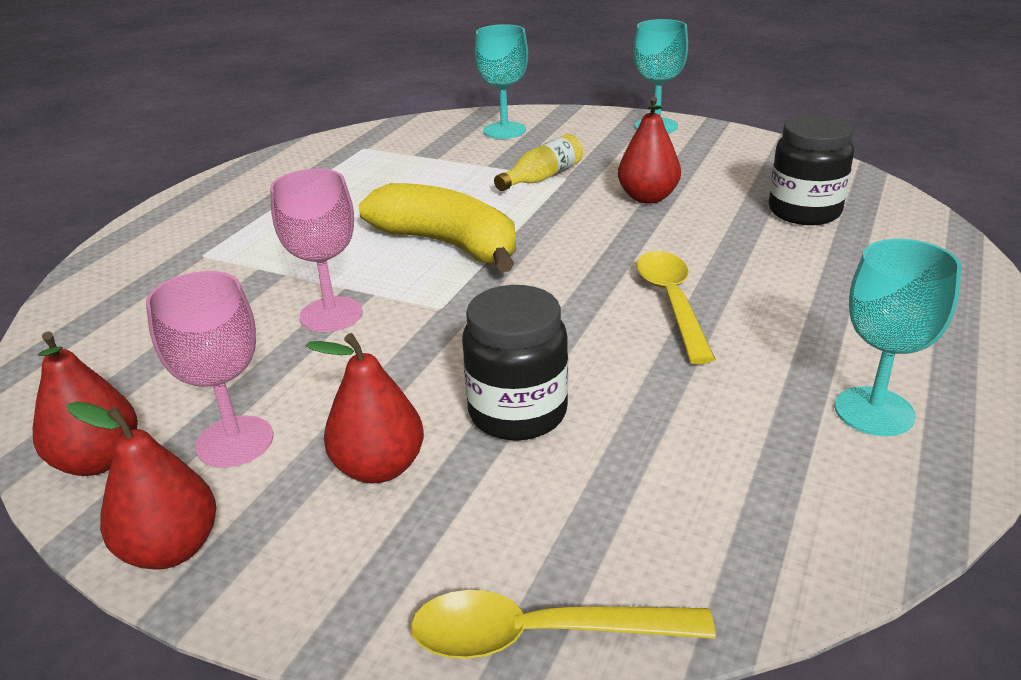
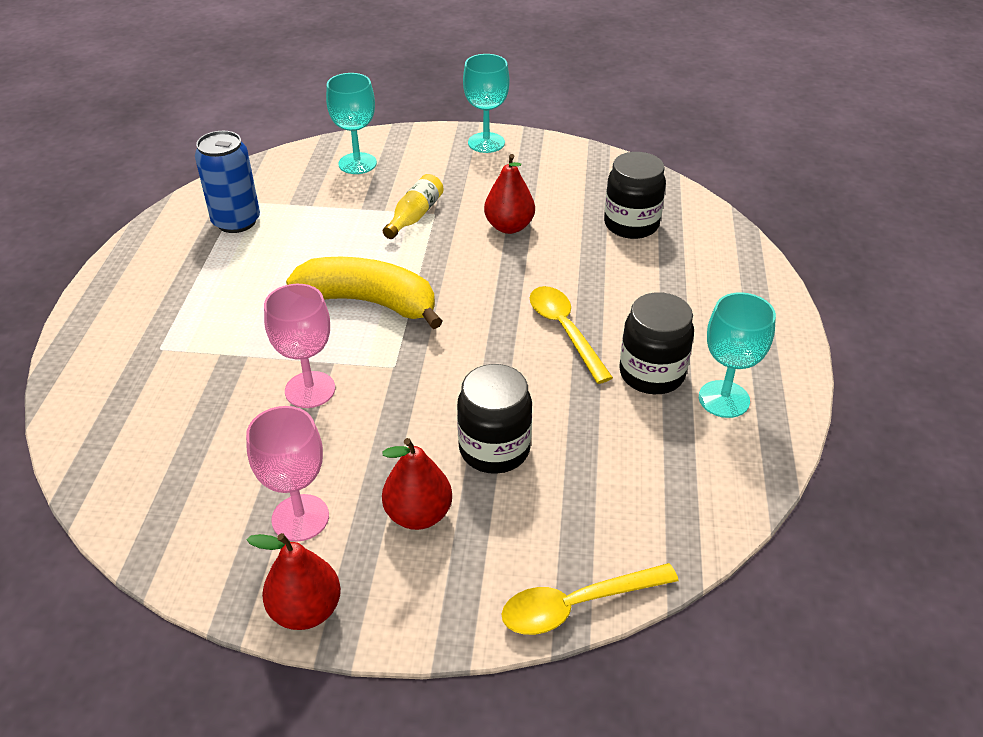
camera: 20 degrees left, 10 degrees up
(98, 461) = (203, 557): red pear -> none
(351, 163) = (236, 221): none -> blue can
(774, 365) = (651, 374): none -> black jar

